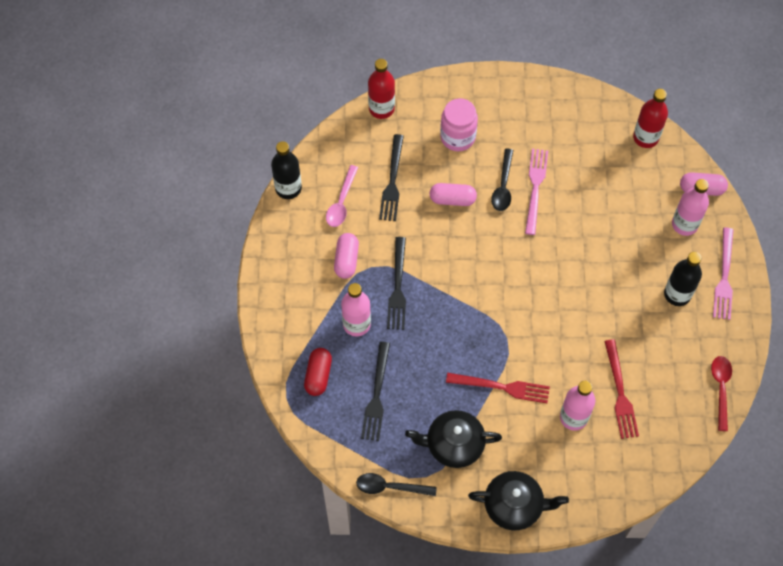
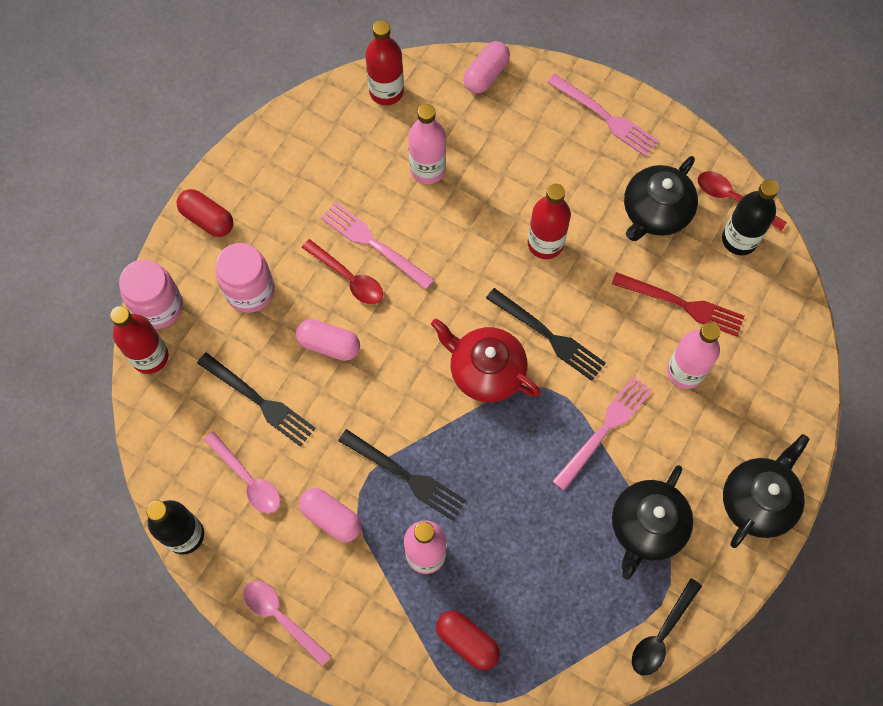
camera: 60 degrees left, 5 degrees up
(272, 266) = (281, 617): none -> pink spoon
(376, 395) = (534, 583): black fork -> black fork (549, 336)
(415, 95) = (158, 307): none -> pink jar
(452, 199) = (329, 345): pink capsule -> pink capsule turned 75 degrees clockwise
(488, 88) = (207, 219): none -> red capsule
(494, 297) = (486, 371): none -> red teapot
(502, 387) = (605, 429): red fork -> pink fork
(503, 186) = (348, 278): black spoon -> red spoon
(605, 287) = (545, 243): none -> red bottle
(676, 343) = (655, 212): none -> black teapot
(677, 294) = (597, 175): black bottle -> black bottle (739, 240)
(684, 224) = (518, 117): pink bottle -> pink bottle (427, 169)

